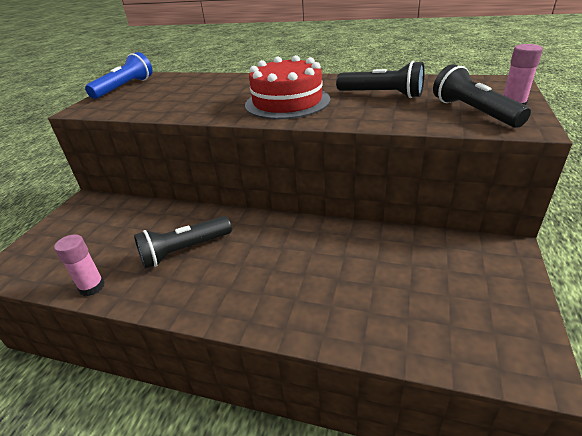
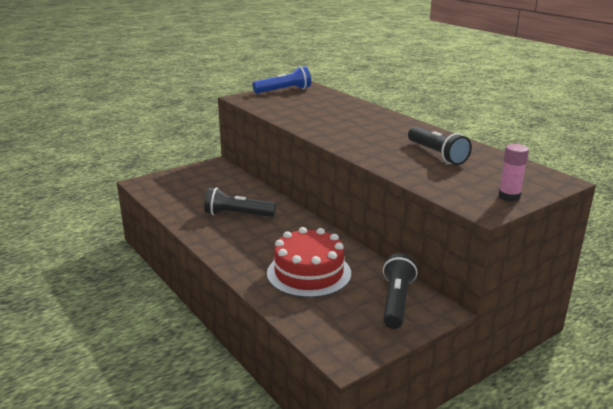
camera: 35 degrees right, 10 degrees down
(92, 287) = (173, 210): pink glue stick -> none
(287, 102) = (364, 136): red cake -> red cake (309, 273)
(473, 112) = (472, 188): black flashlight -> black flashlight (396, 301)

